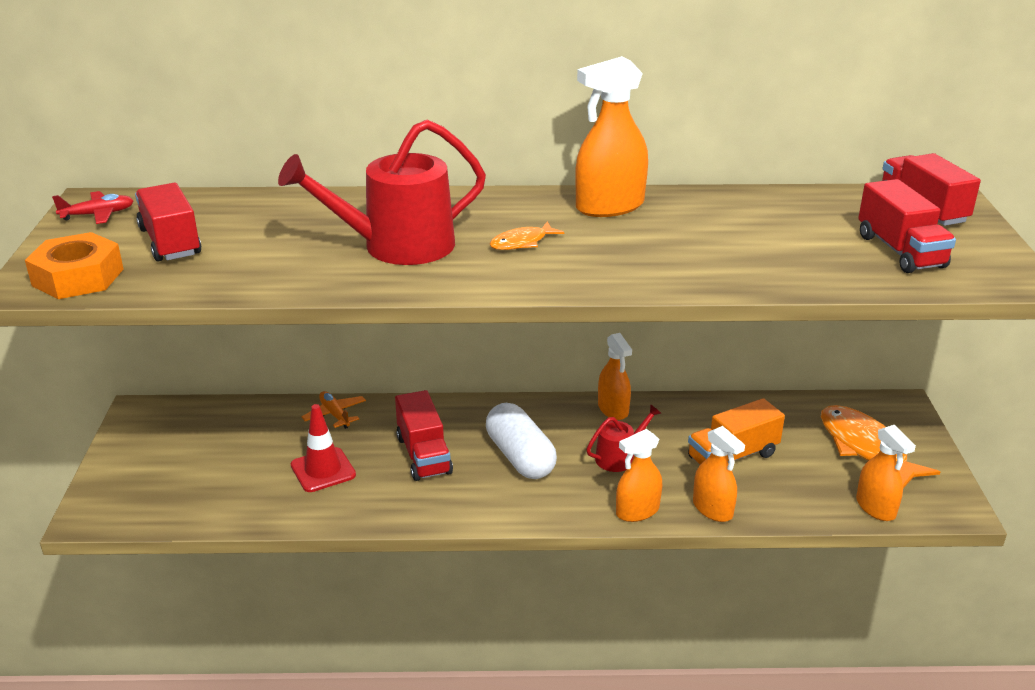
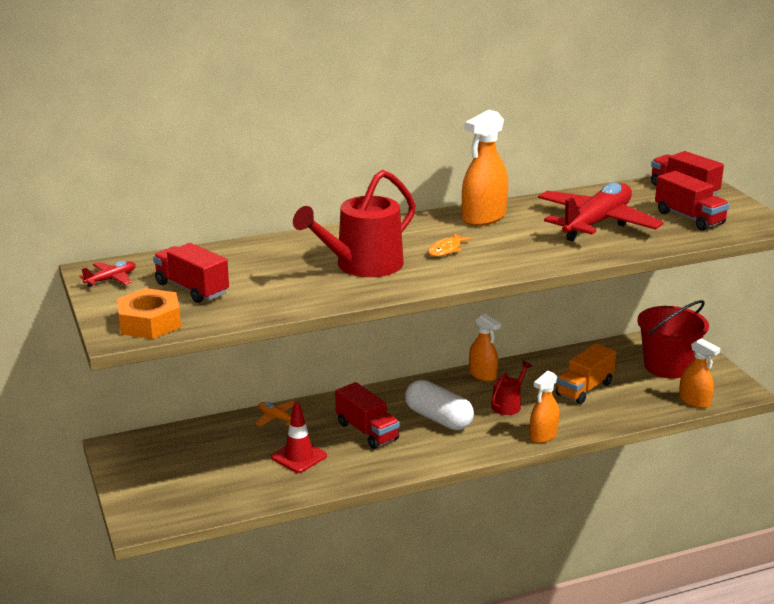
camera: 20 degrees left, 5 degrees down
(712, 509) = (592, 424): orange spray bottle -> none
(757, 238) = (596, 223): none -> red plane
(865, 448) = (667, 366): orange fish -> red bucket

